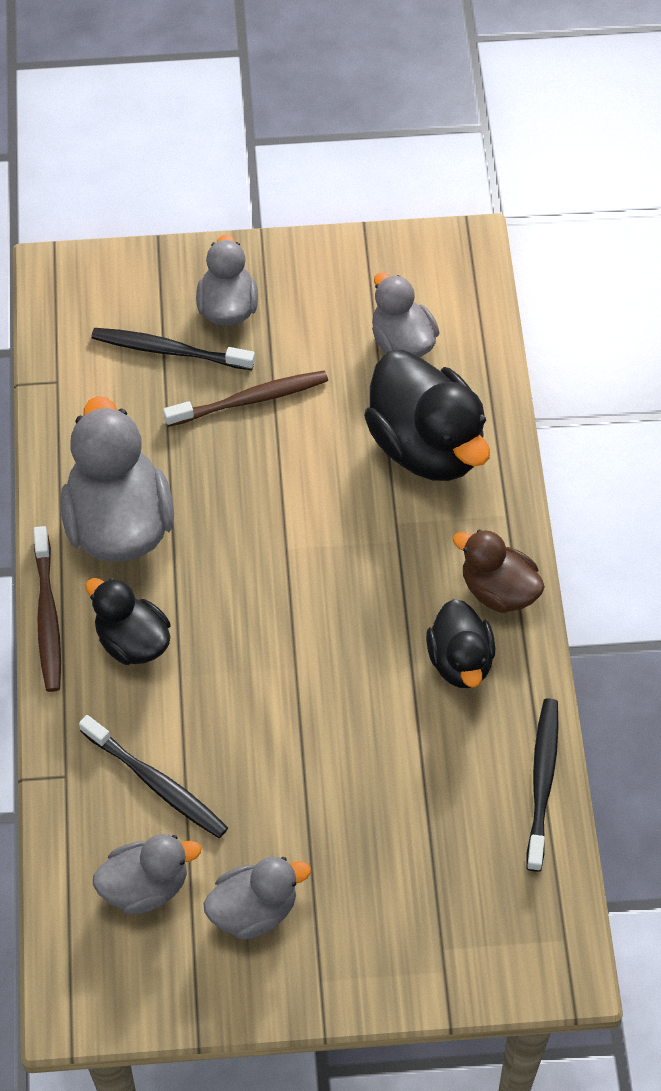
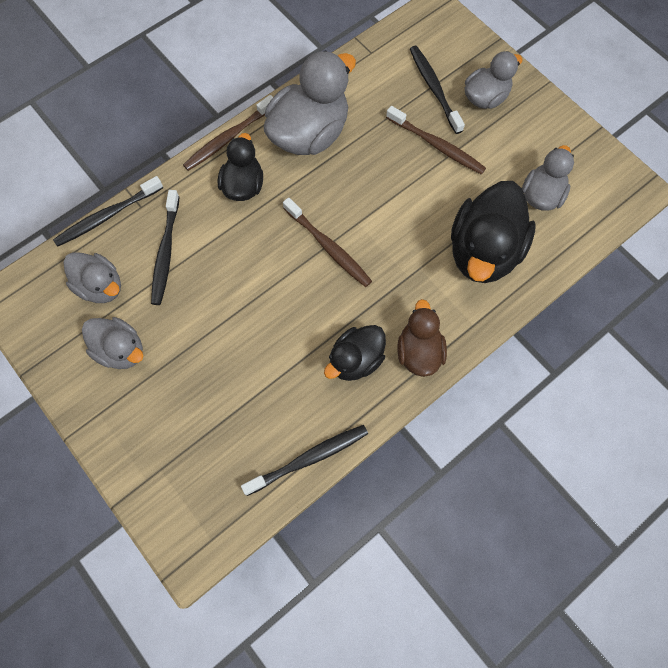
camera: 55 degrees right, 10 degrees up
(47, 824) = (107, 216): none -> black toothbrush
(294, 599) = (328, 247): none -> brown toothbrush

